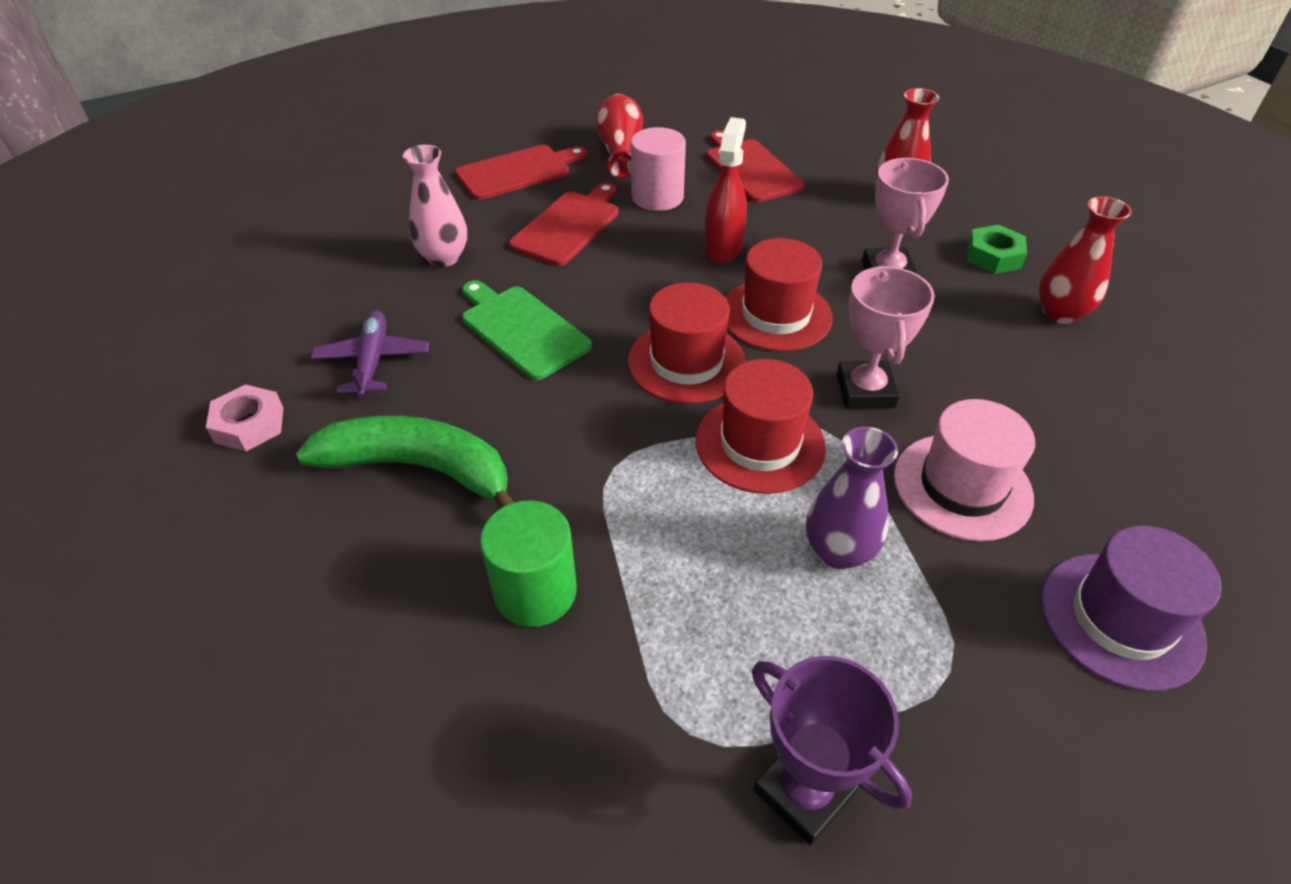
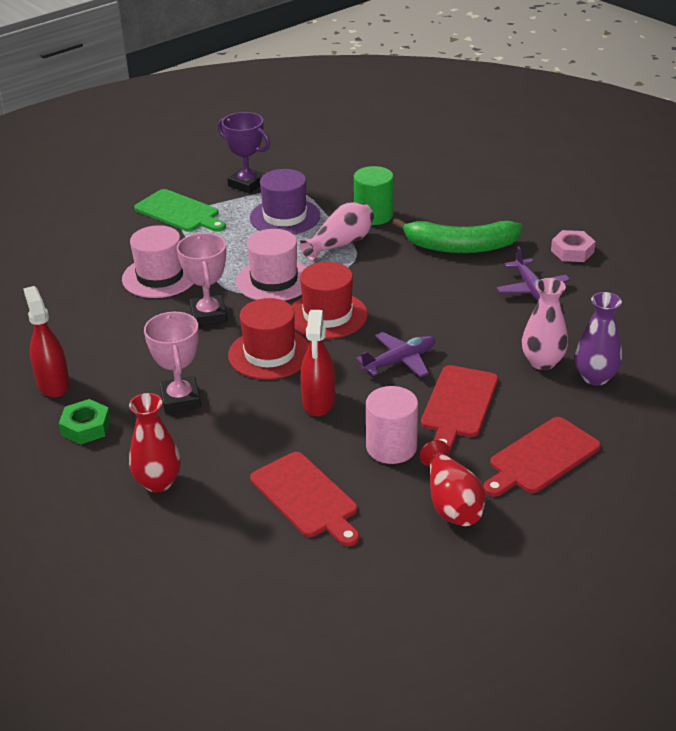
camera: 170 degrees right, 10 degrees down
(522, 329) = (447, 320): green cutting board -> green cutting board (179, 212)
(612, 282) = (399, 361): none -> purple plane
(626, 514) = (340, 244): none -> pink vase
(760, 444) = (274, 280): red hat -> pink hat
(838, 551) = (230, 245): purple vase -> purple vase (595, 377)
(1060, 313) = (53, 384): red vase -> red spray bottle
(1121, 619) = (100, 240): purple hat -> purple hat (285, 217)

